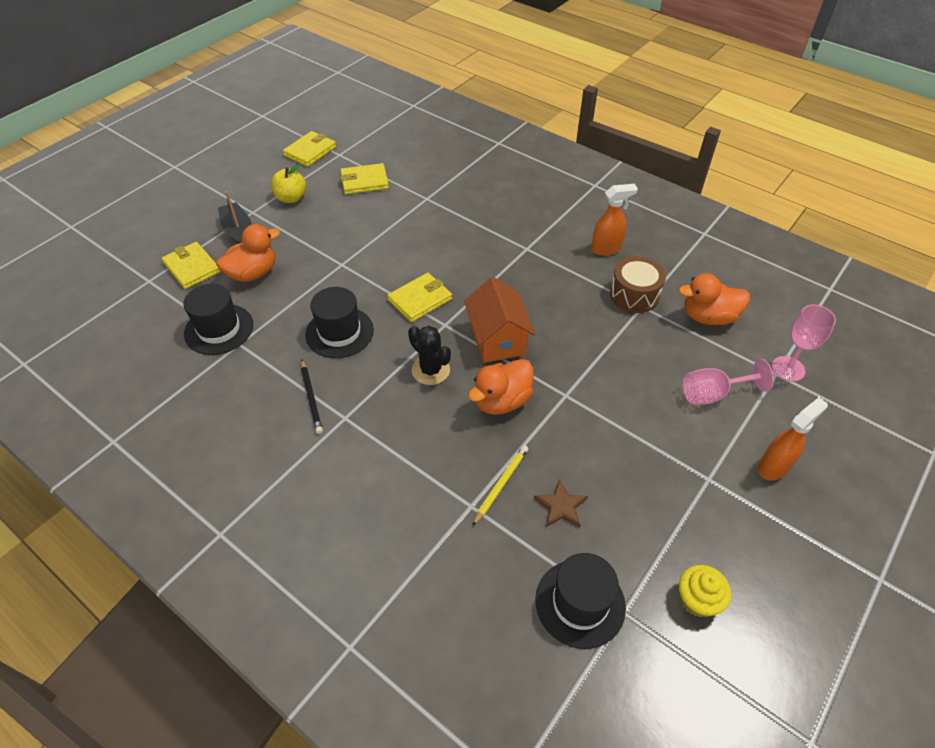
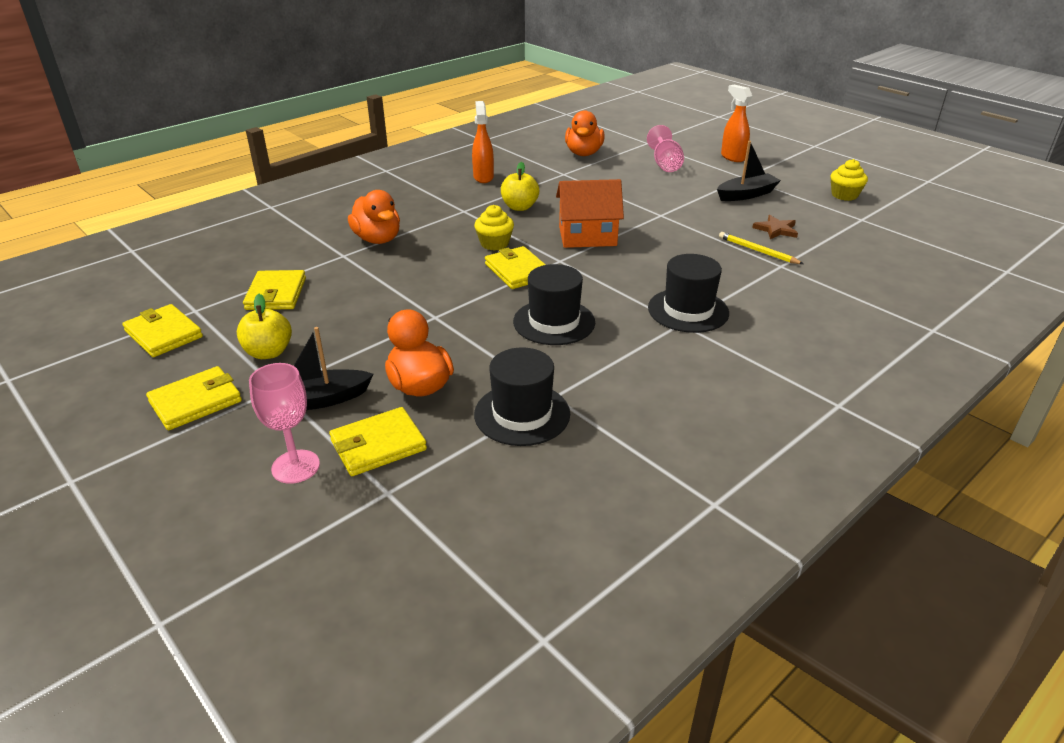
camera: 80 degrees left, 15 degrees down
(239, 185) = (195, 401): none -> yellow wallet
(311, 398) = (652, 343): black pencil -> none
(430, 370) = (622, 272): black cactus -> none
(466, 278) = (494, 244): none -> yellow cupcake
(501, 401) = (665, 242): orange duck -> orange duck (377, 239)
(547, 284) = (519, 207): none -> yellow apple
(580, 603) = (859, 232): black hat -> black hat (688, 310)
(634, 295) = (548, 174): brown drum -> none
(652, 479) = (746, 195): none -> black boat
(788, 369) = (643, 138): pink goblet -> pink goblet (295, 466)

